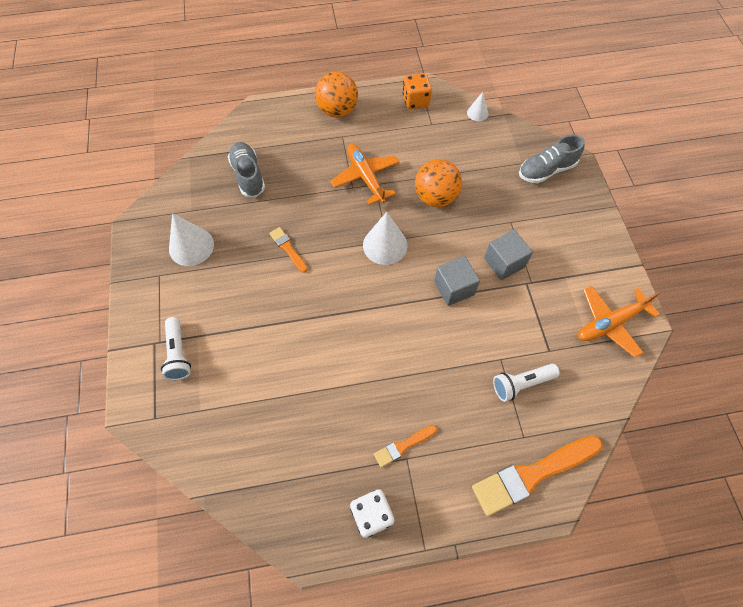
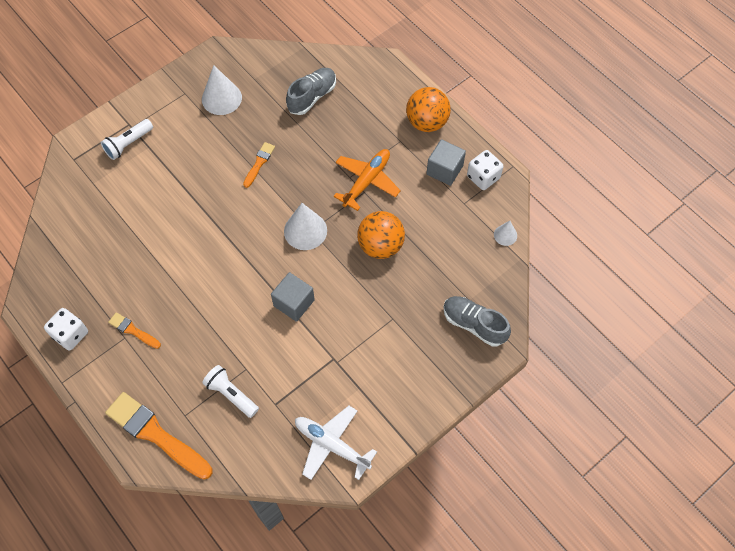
camera: 60 degrees right, 0 degrees up
(416, 101) = (483, 177): orange dice -> white dice
(504, 262) = (344, 331): grey cube -> grey cube (444, 170)
(610, 323) = (331, 445): orange plane -> white plane

